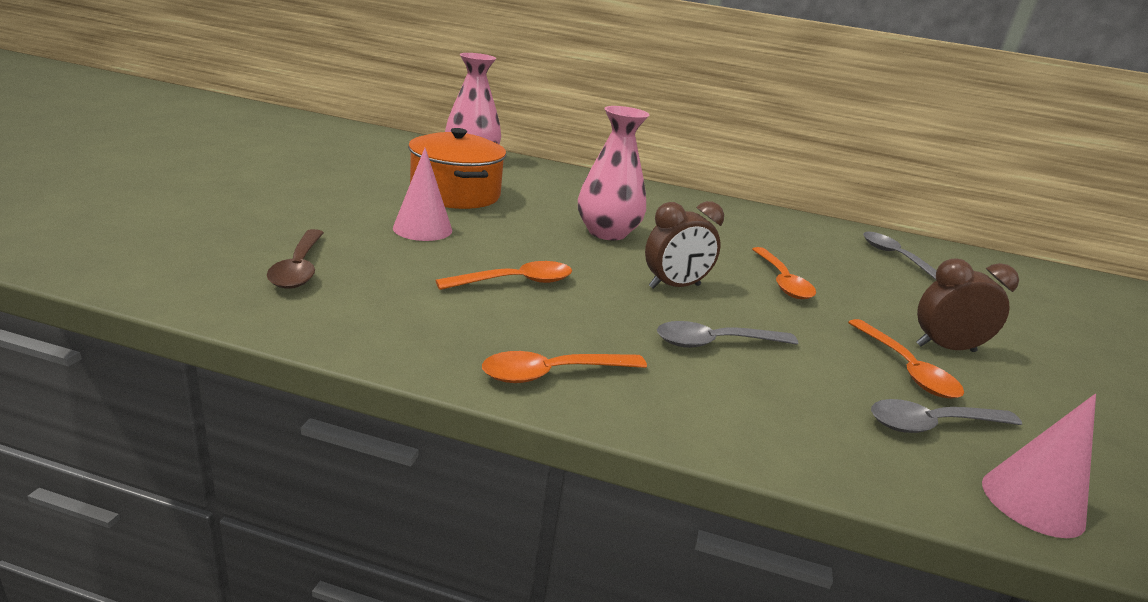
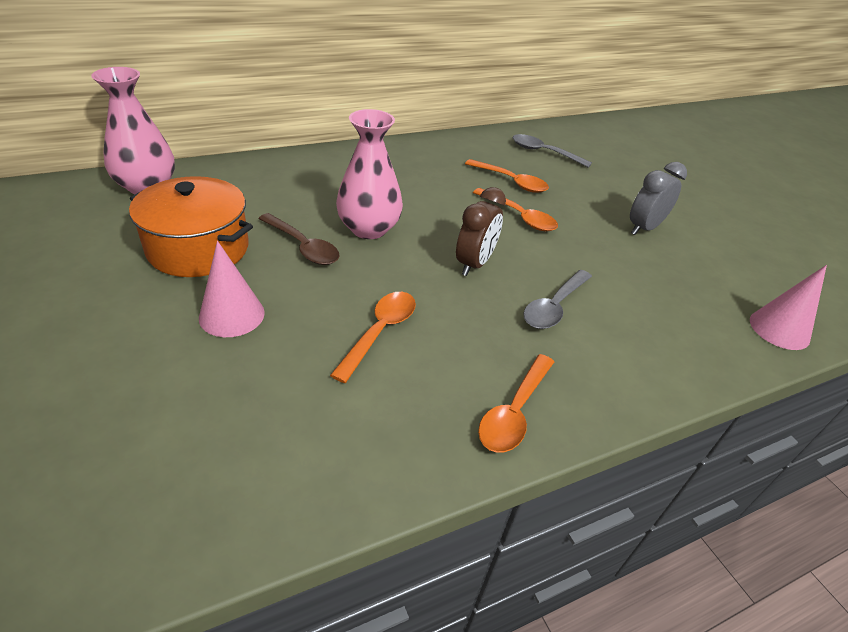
camera: 40 degrees left, 15 degrees up
(299, 268) = (196, 444): brown spoon -> brown spoon (303, 247)
(906, 369) = (648, 260): orange spoon -> orange spoon (511, 182)
(932, 425) = (700, 301): grey spoon -> none
(945, 348) = (643, 228): brown clock -> grey clock

